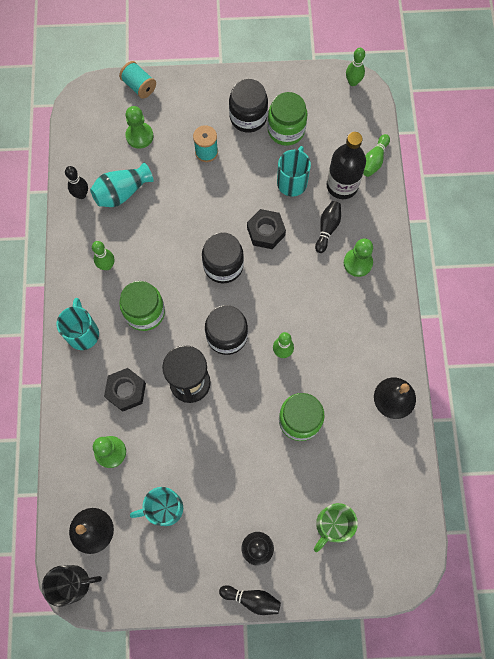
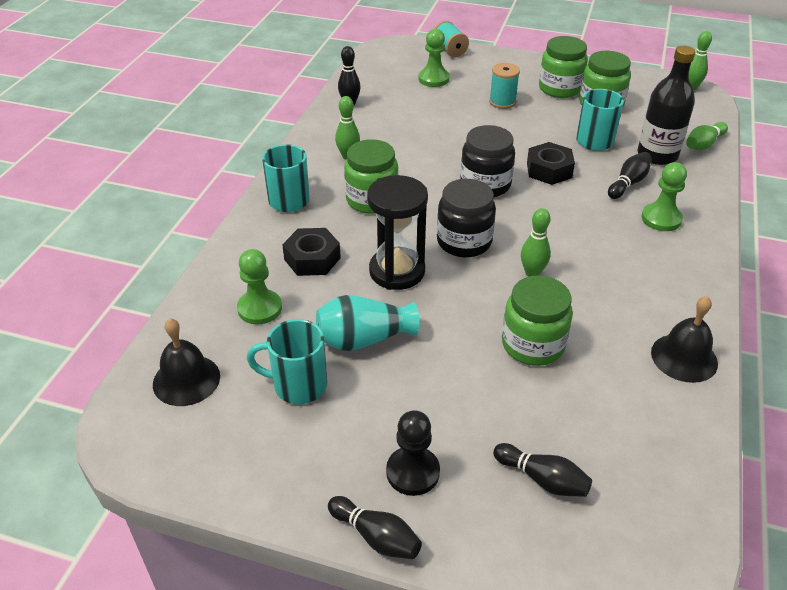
camera: 20 degrees right, 30 degrees down
(74, 583) = (126, 431): black mug -> none
(122, 193) = (394, 110): turquoise vase -> turquoise vase (364, 339)
(248, 117) = (560, 88): black jar -> green jar
(332, 525) = (543, 479): green mug -> black bowling pin

